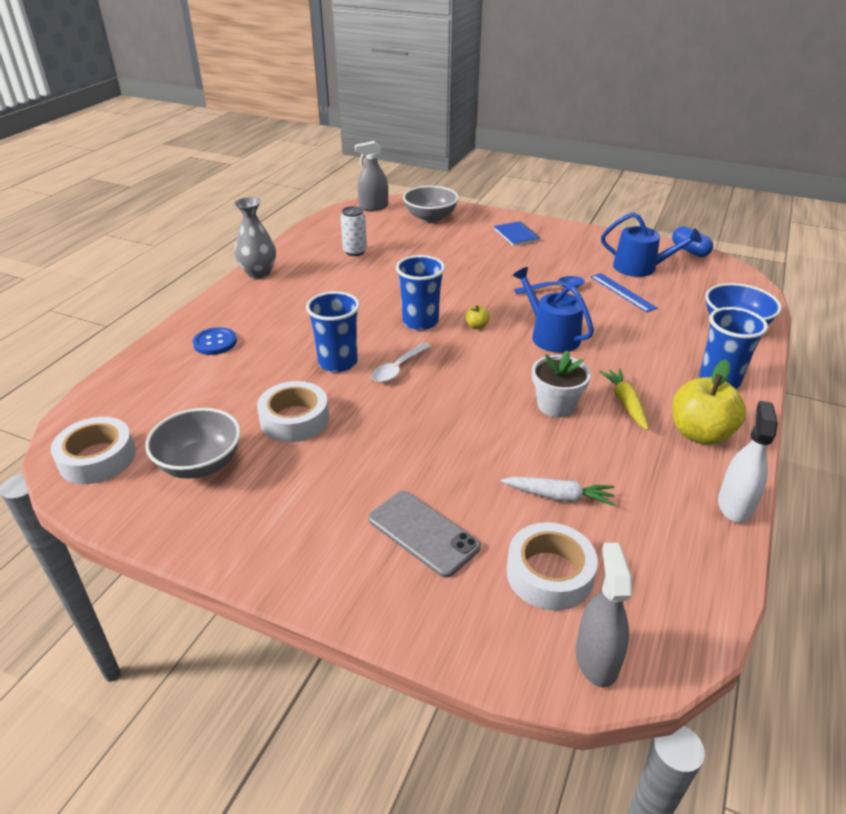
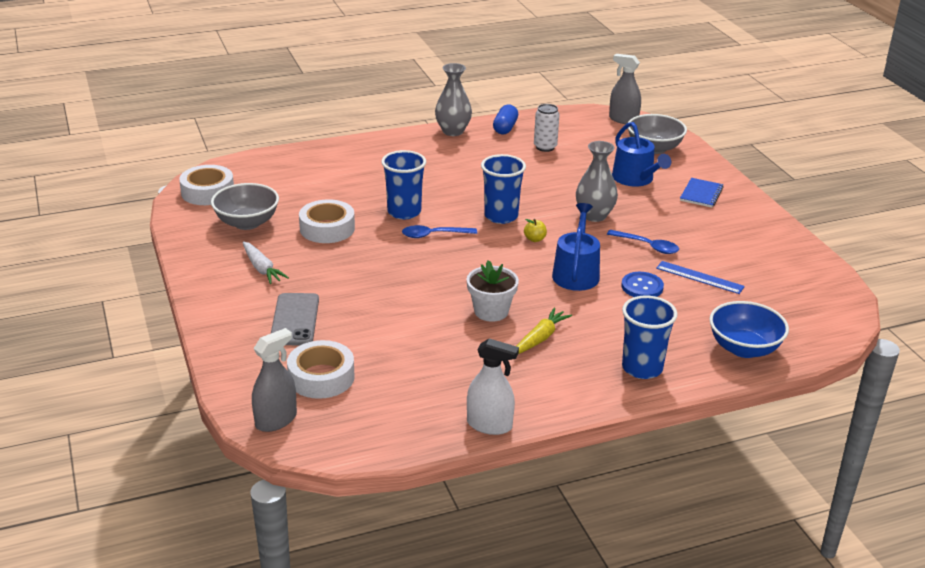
camera: 45 degrees right, 5 degrees down
(215, 343) = (355, 163): blue button -> blue button (642, 287)
(398, 368) = (434, 235): white spoon -> blue spoon
(482, 285) = (594, 216): none -> grey vase
(558, 496) = (395, 352): white carrot -> white carrot (262, 268)
(622, 292) = (699, 277): blue ruler -> blue ruler turned 75 degrees counterclockwise
(640, 267) = (759, 270): blue watering can -> blue watering can (635, 179)
(690, 251) = (841, 282): blue capsule -> blue capsule (505, 128)
(700, 433) = (553, 383): yellow apple -> none
(734, 505) = (489, 425): white spray bottle -> white spray bottle turned 45 degrees clockwise

